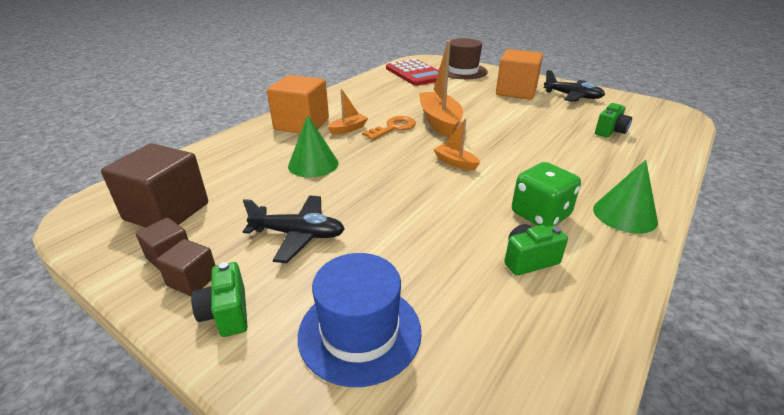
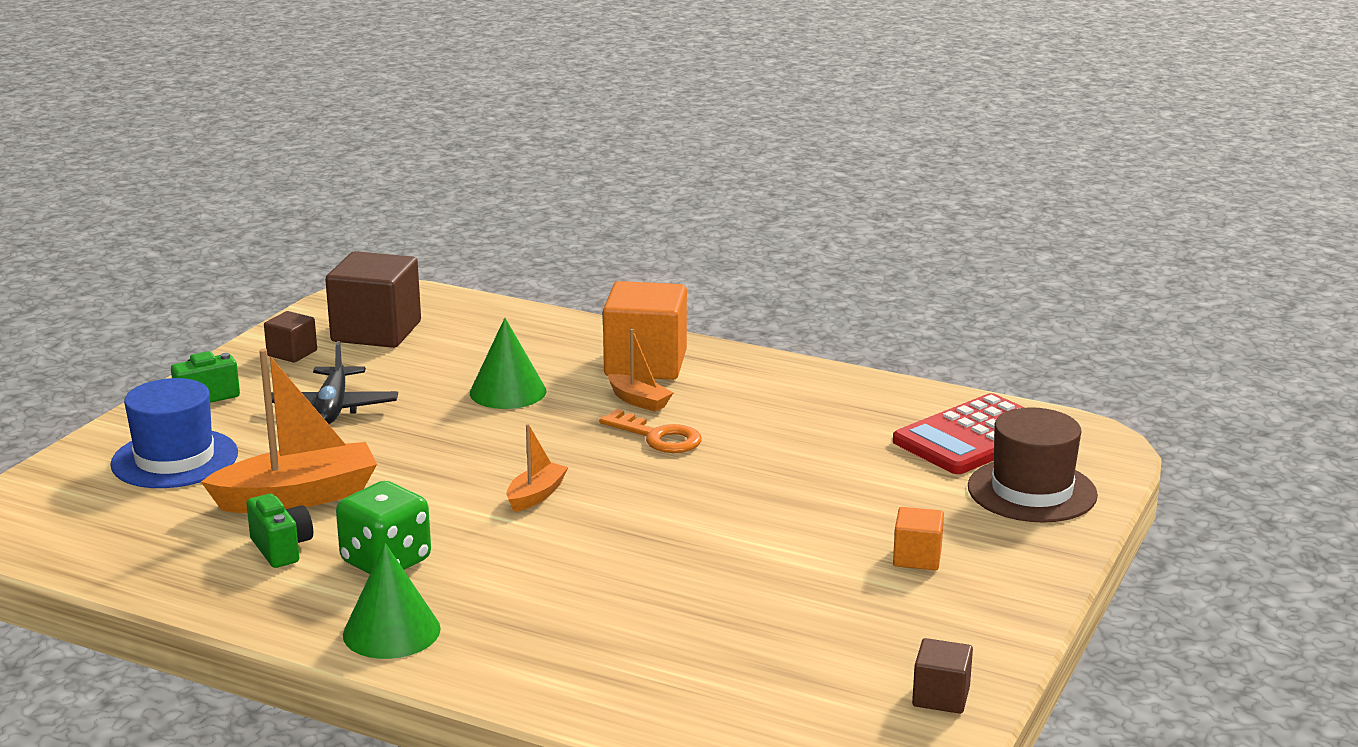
camera: 80 degrees right, 10 degrees down
(192, 280) = (254, 371): brown cube -> brown cube (941, 697)
(439, 122) = (701, 476): orange boat -> orange boat (298, 497)
(516, 91) = (917, 558): orange cube -> orange cube, size x0.50
(572, 96) = (924, 631): black plane -> none
(610, 131) = (718, 658): green camera -> none

